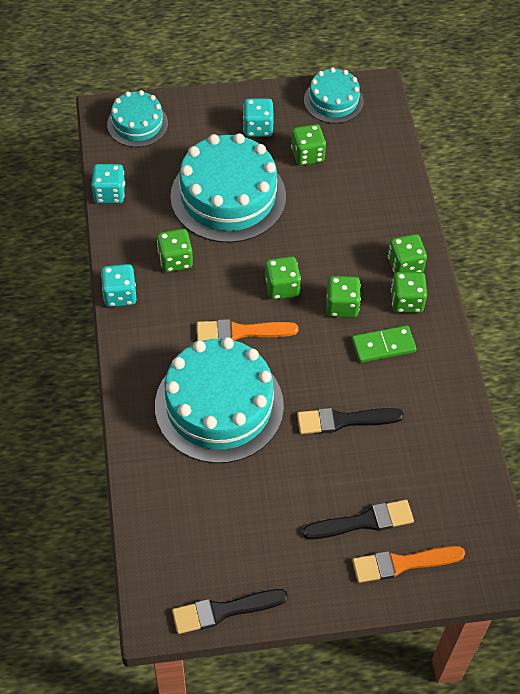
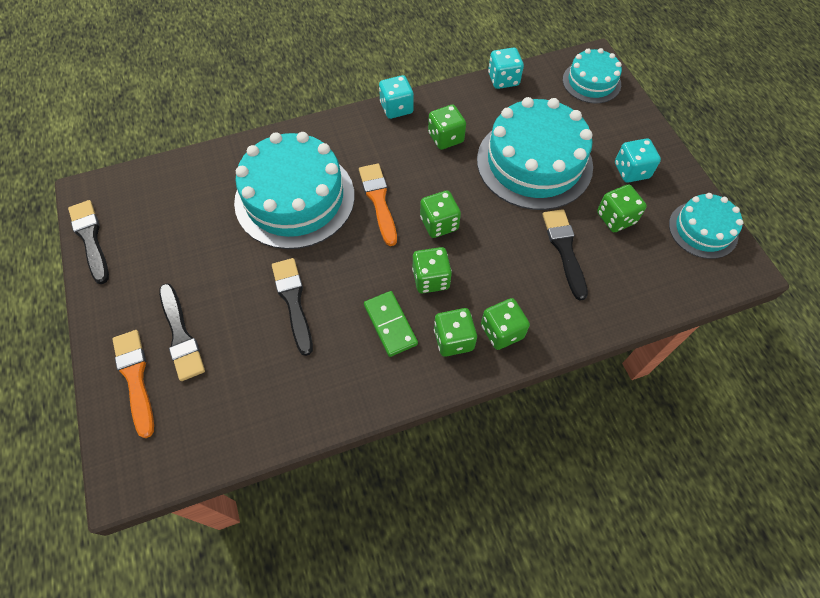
camera: 80 degrees right, 5 degrees up
(332, 200) = (564, 249): none -> black brush

